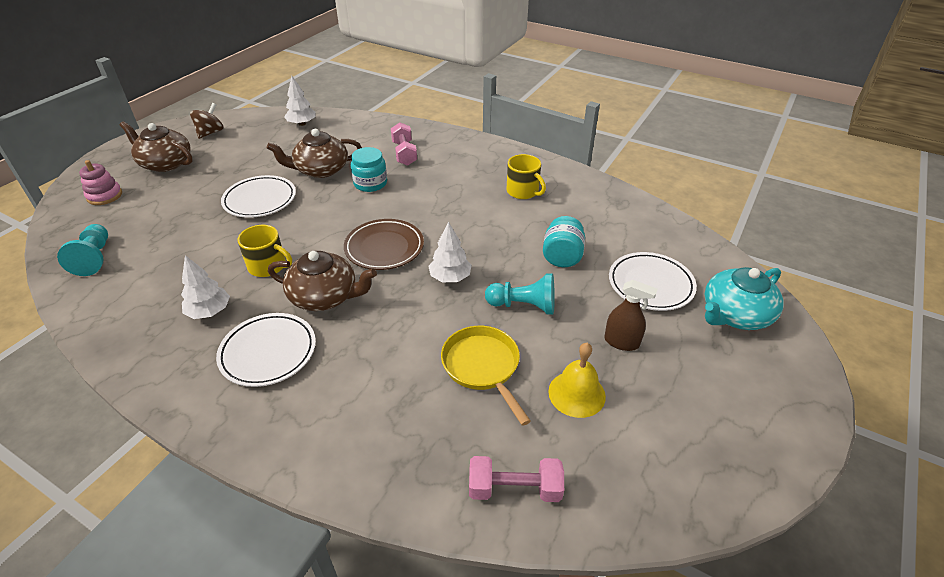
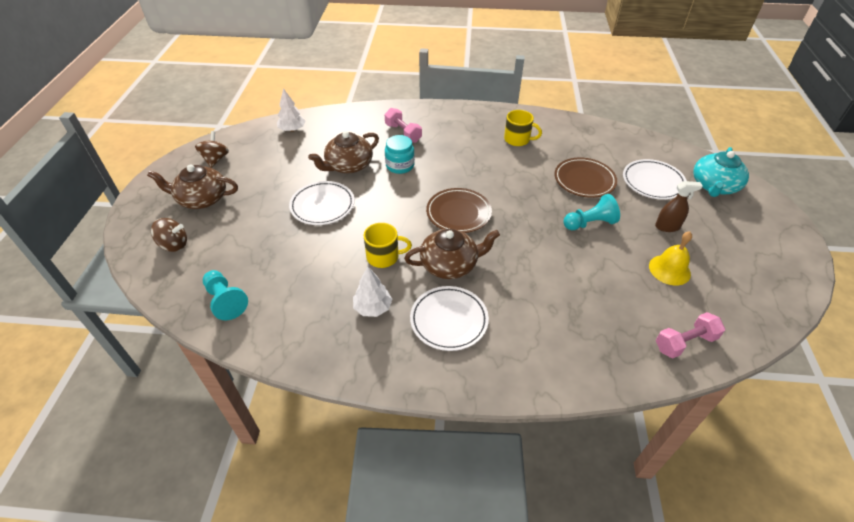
camera: 25 degrees left, 5 degrees up
(104, 196) = (174, 245): pink stacking toy -> brown spinning top
(450, 277) = (525, 220): white tree -> none
(483, 367) = (601, 274): yellow pan -> none
(562, 256) = (584, 180): turquoise jar -> brown plate

